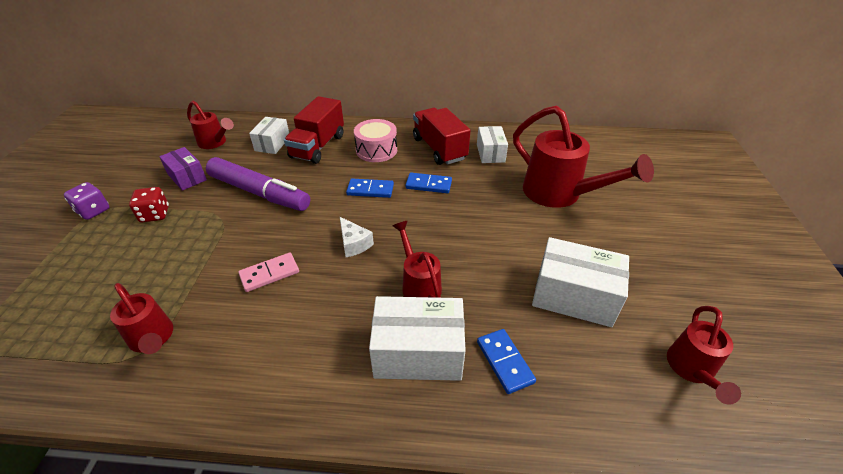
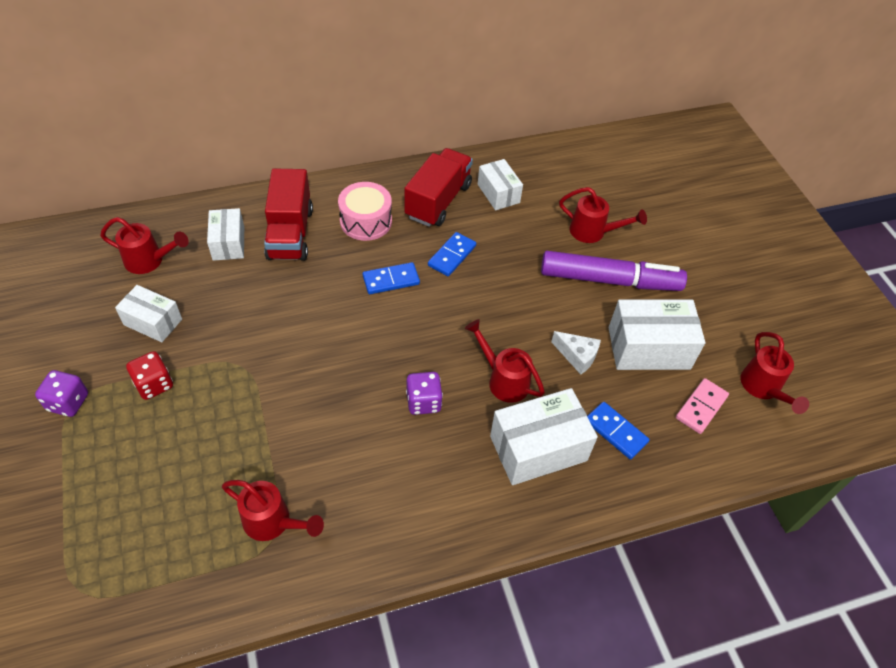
camera: 25 degrees left, 10 degrees up
(187, 177) = (153, 322): purple box -> white box
(259, 192) = (262, 319): purple marker -> purple marker (609, 280)
(269, 273) = (345, 415): pink domino -> pink domino (701, 407)
(339, 282) = (423, 402): none -> purple dice
(354, 244) = (413, 353): white cheese -> white cheese (577, 356)
(428, 185) = (452, 256): blue domino -> blue domino turned 45 degrees counterclockwise
(439, 149) = (438, 201): red truck -> red truck turned 75 degrees clockwise
(560, 194) = (593, 232): red watering can -> red watering can, size x0.56

